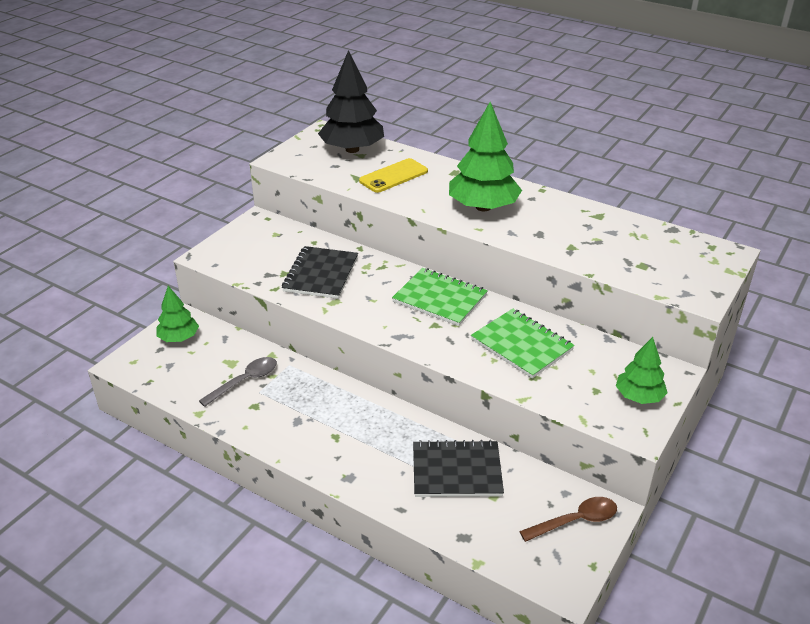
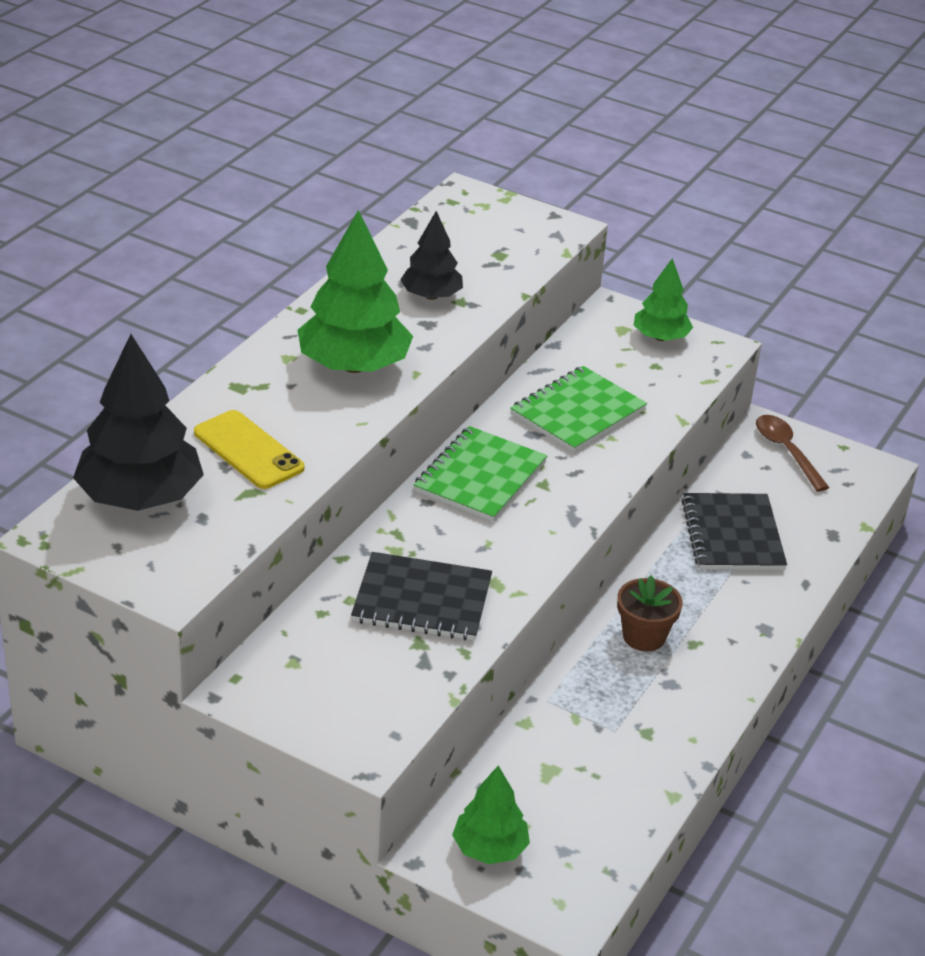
camera: 95 degrees left, 0 degrees up
(245, 381) = (592, 748): grey spoon -> none
(343, 412) = (644, 636): none -> brown flower pot
(574, 235) = (431, 296): none -> black tree

